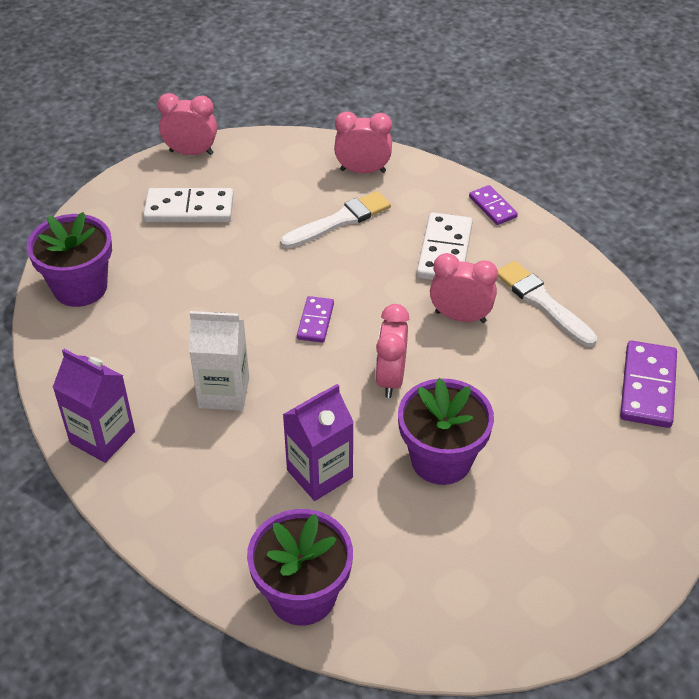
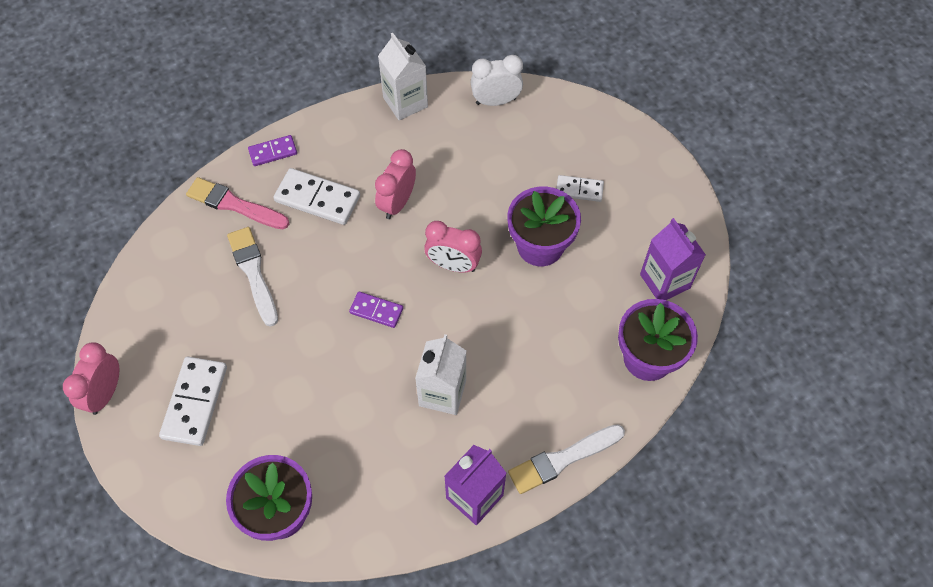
camera: 80 degrees left, 15 degrees up
(319, 474) = (540, 331): purple carton -> purple carton (665, 281)
(363, 171) = (189, 242): pink clock -> none
(417, 192) = (234, 204): none -> pink brush
(541, 492) = (579, 189): none -> white domino
(542, 302) = (395, 144): white brush -> white brush (562, 459)
(607, 302) = (405, 102): none -> white carton
(648, 387) = (496, 101): purple domino -> white clock

